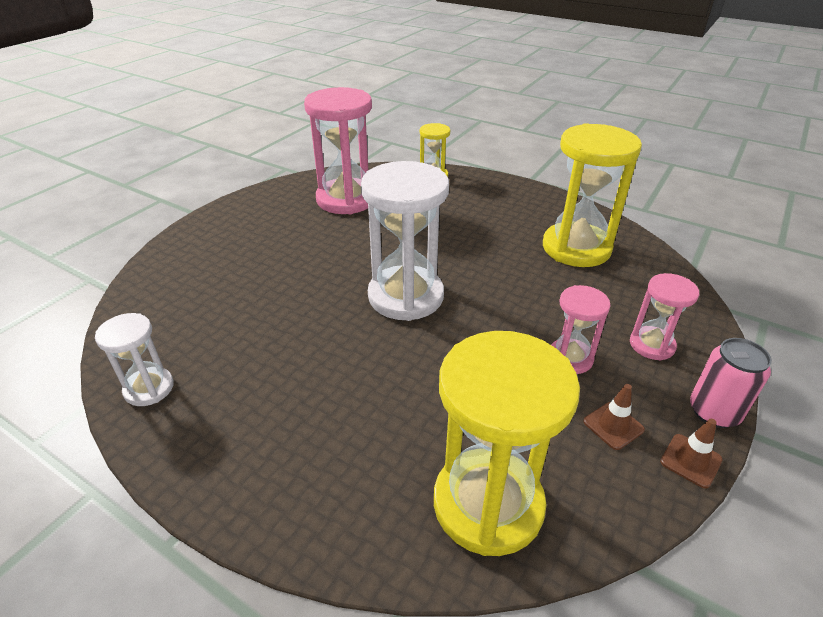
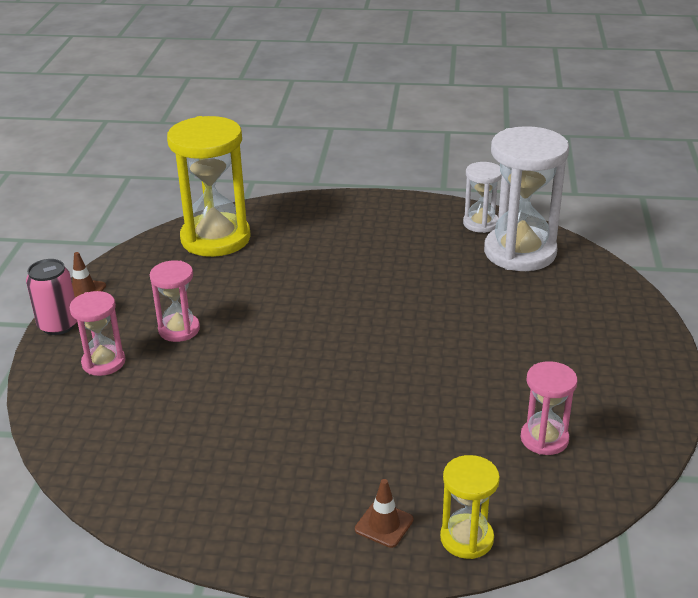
camera: 155 degrees right, 5 degrees down
(346, 199) = (544, 439): pink hourglass -> pink hourglass, size x0.52
(406, 296) = (356, 336): white hourglass -> white hourglass (520, 252)
(576, 248) = (192, 458): yellow hourglass -> none
(613, 425) = (139, 295): brown traffic cone -> brown traffic cone (384, 524)

